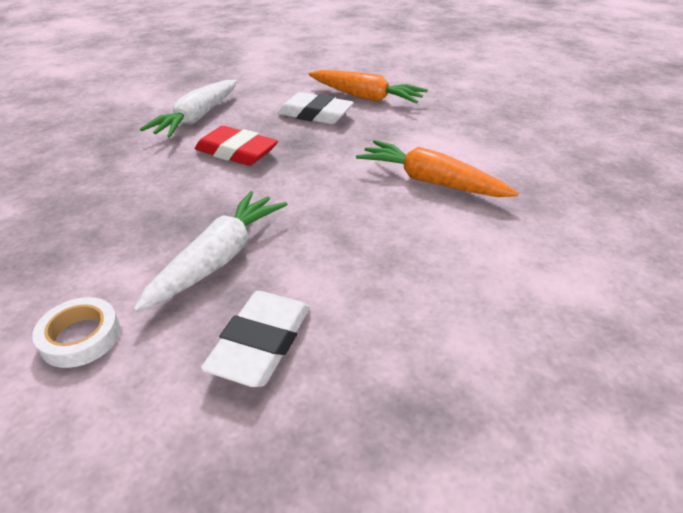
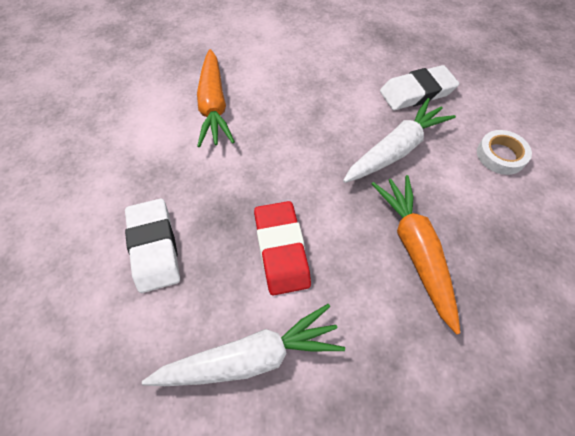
camera: 130 degrees left, 20 degrees up
(218, 259) = (396, 150): white carrot -> white carrot turned 150 degrees clockwise
(365, 97) = (77, 233): orange carrot -> orange carrot (415, 250)

